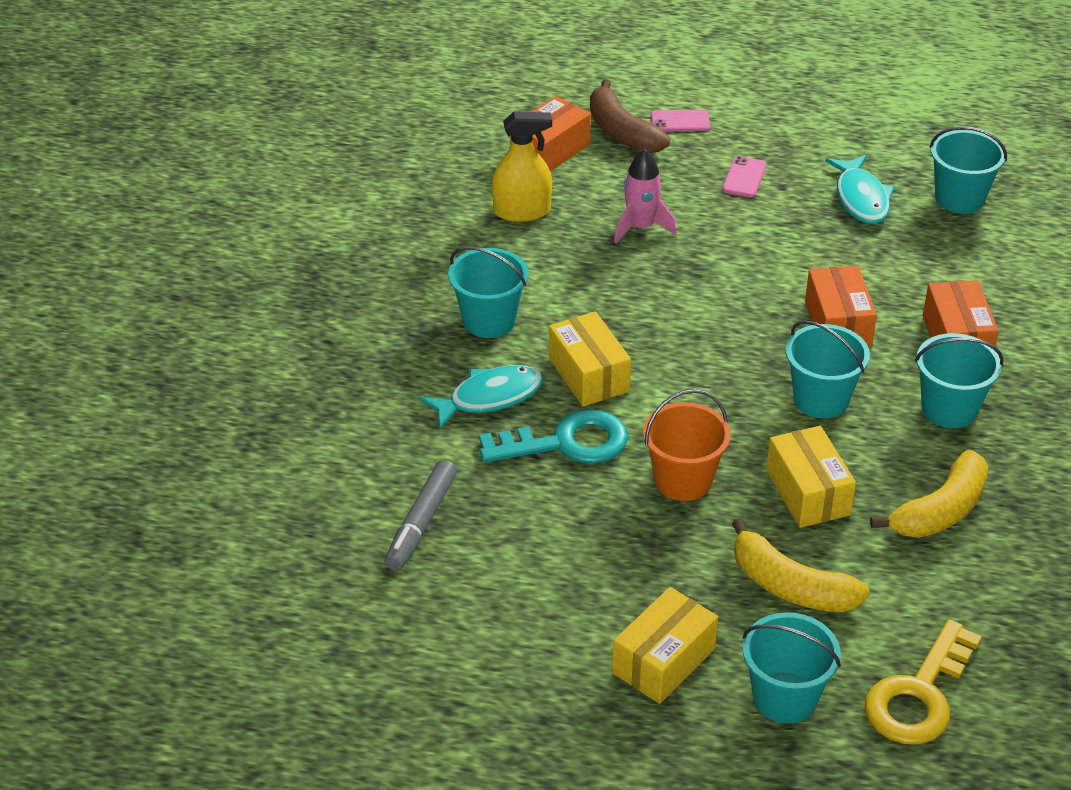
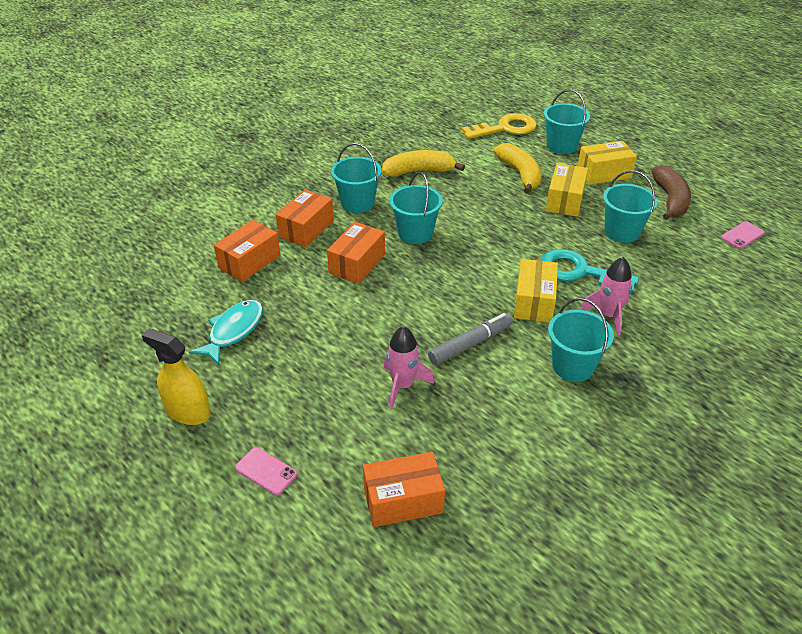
camera: 145 degrees left, 0 degrees up
(421, 523) = (693, 268): grey marker -> grey marker (470, 344)
(489, 398) = (608, 315): turquoise fish -> pink rocket
(522, 211) = (479, 447): yellow spray bottle -> yellow spray bottle (188, 411)
(622, 132) = (324, 487): brown banana -> brown banana (670, 200)
(683, 480) = (529, 229): orange bucket -> none
(744, 177) = (285, 388): pink phone -> pink phone (742, 235)
(807, 492) = (471, 200): yellow box -> yellow box (565, 200)
(956, 269) = (249, 262): none -> orange box
(959, 198) = (177, 301): turquoise bucket -> turquoise bucket (622, 232)

